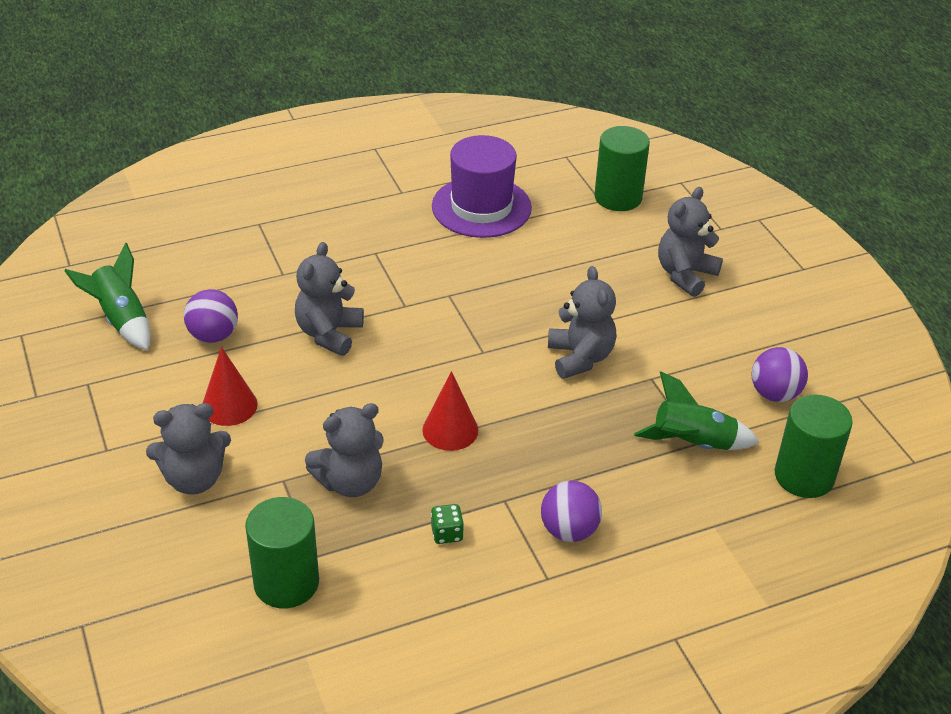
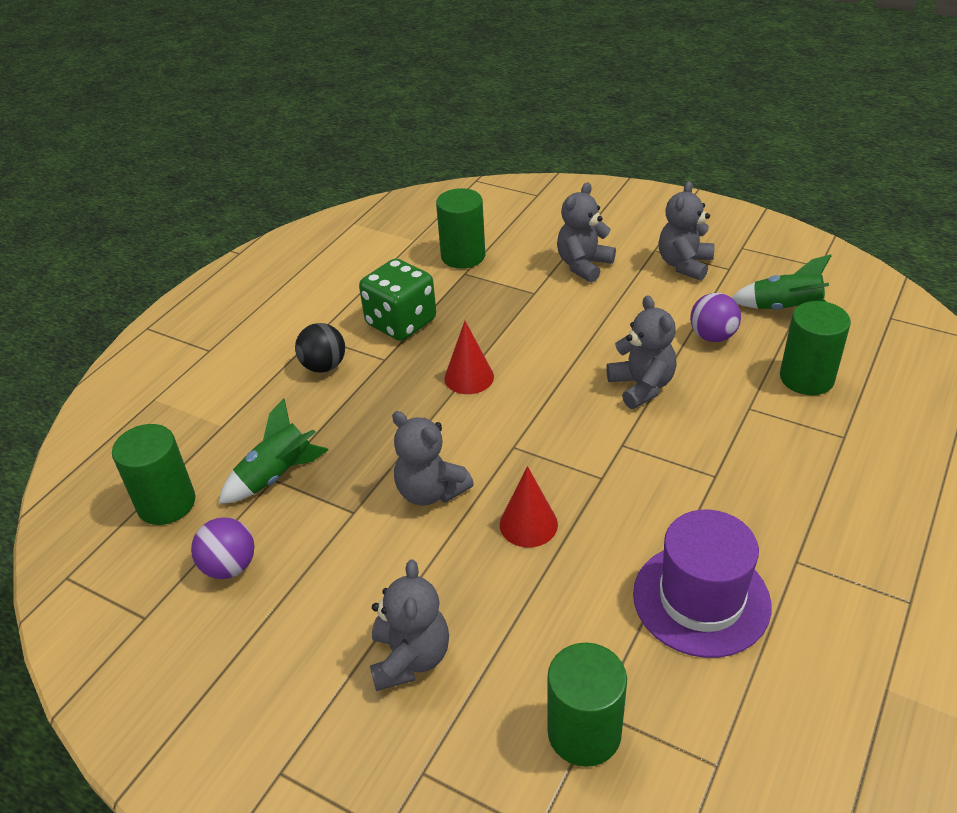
camera: 145 degrees right, 0 degrees up
(210, 266) = (806, 378): none -> green cylinder
(229, 406) = (628, 307): red cone -> red cone (528, 524)
(350, 482) = (493, 313): grey teddy bear -> grey teddy bear (684, 265)
(447, 533) = (401, 322): green dice -> green dice, size x2.50
(569, 530) = (324, 366): purple ball -> black ball

